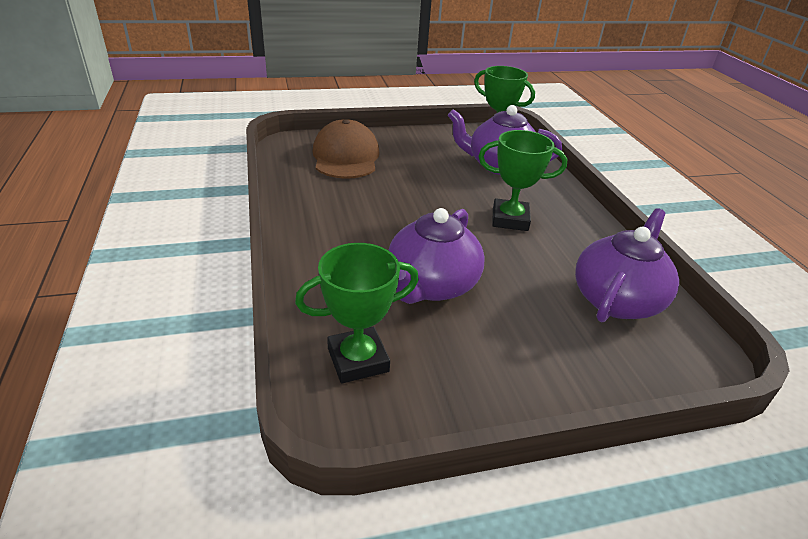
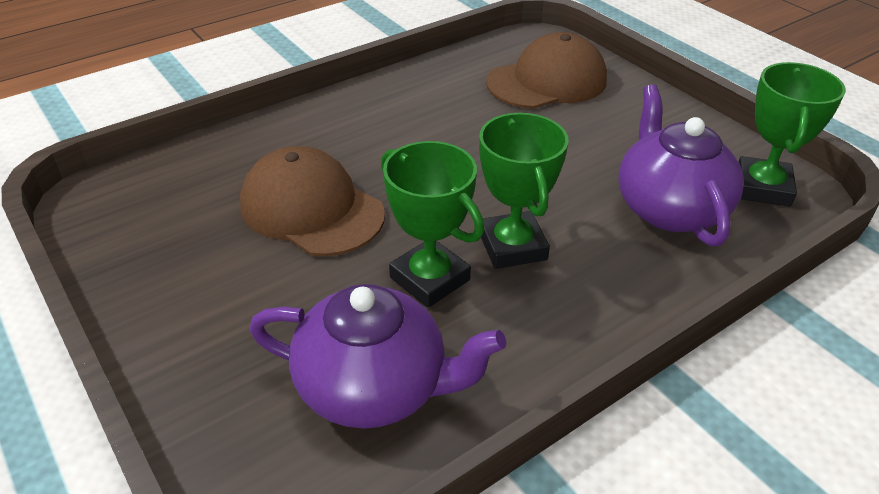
camera: 70 degrees right, 5 degrees up
(358, 360) = (168, 190): green trophy -> green trophy (430, 278)
(431, 285) = (311, 209): purple teapot -> brown cap

